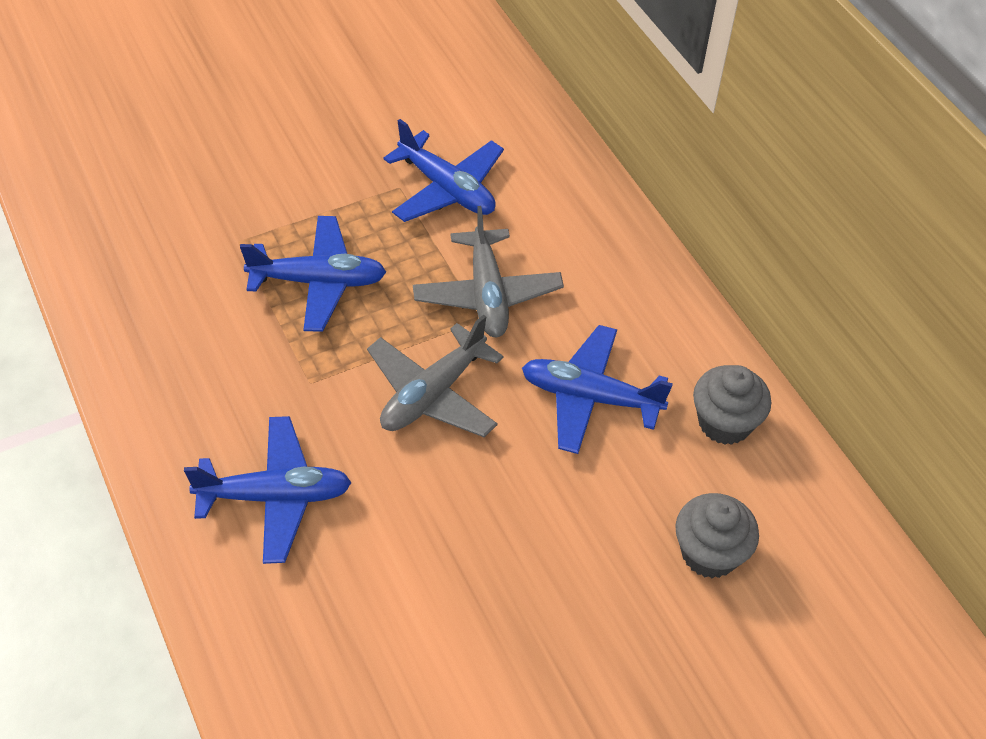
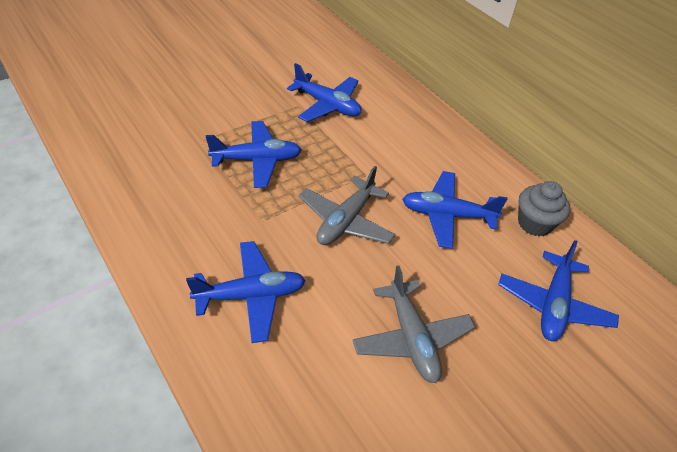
camera: 10 degrees left, 5 degrees down
(487, 294) = (366, 160): grey plane -> grey plane (411, 338)
(709, 553) = (553, 305): grey cupcake -> blue plane

